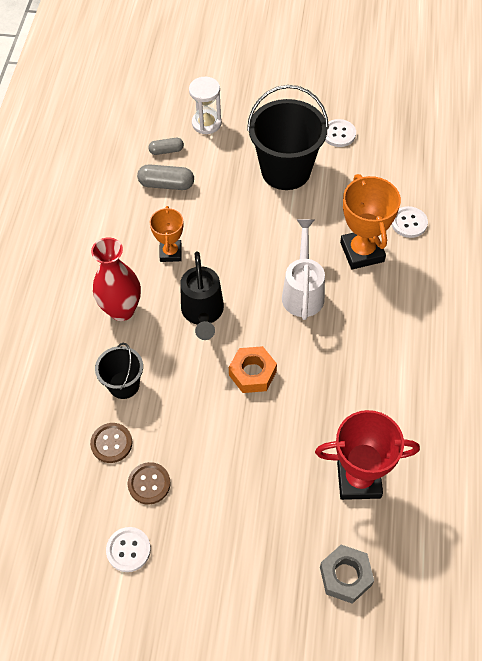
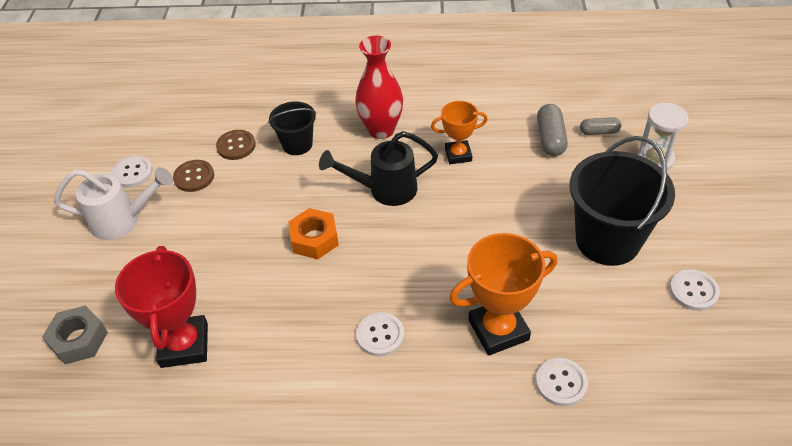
camera: 85 degrees right, 10 degrees down
(166, 151) = (599, 132): grey capsule -> grey capsule turned 75 degrees counterclockwise
(303, 291) = (427, 273): white watering can -> white watering can (124, 221)
(360, 329) = (380, 335): none -> white button

